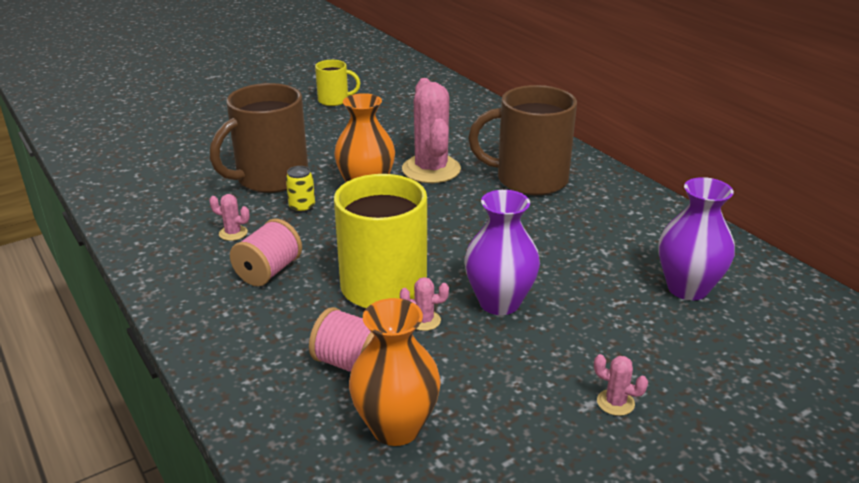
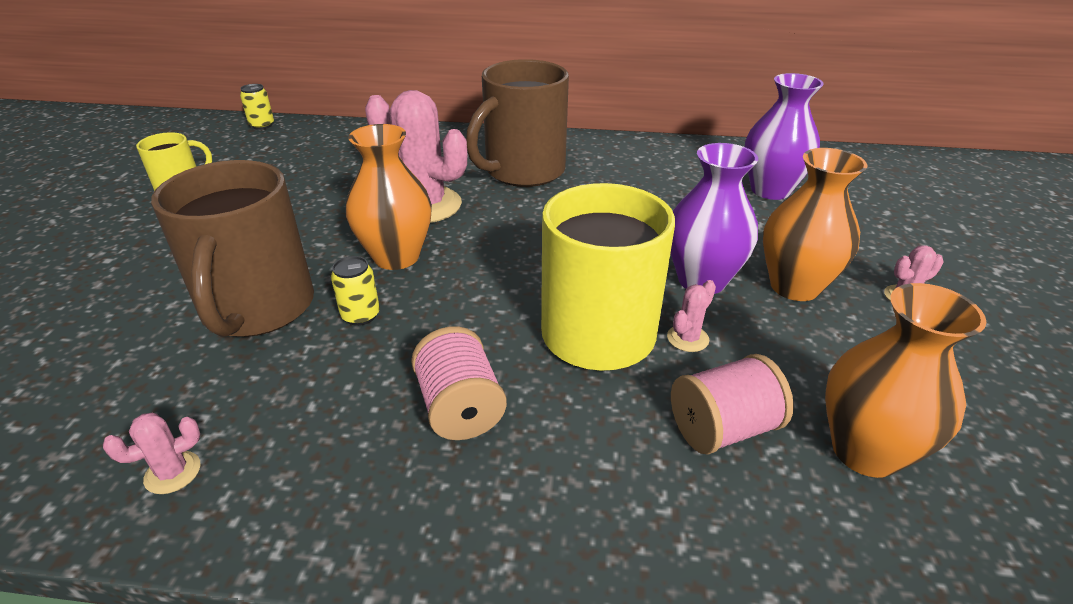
camera: 50 degrees left, 5 degrees up
(233, 233) = (330, 398): pink cactus -> pink cactus (173, 473)
(433, 77) = (262, 125): none -> yellow can
(551, 345) = (794, 286): none -> orange vase

